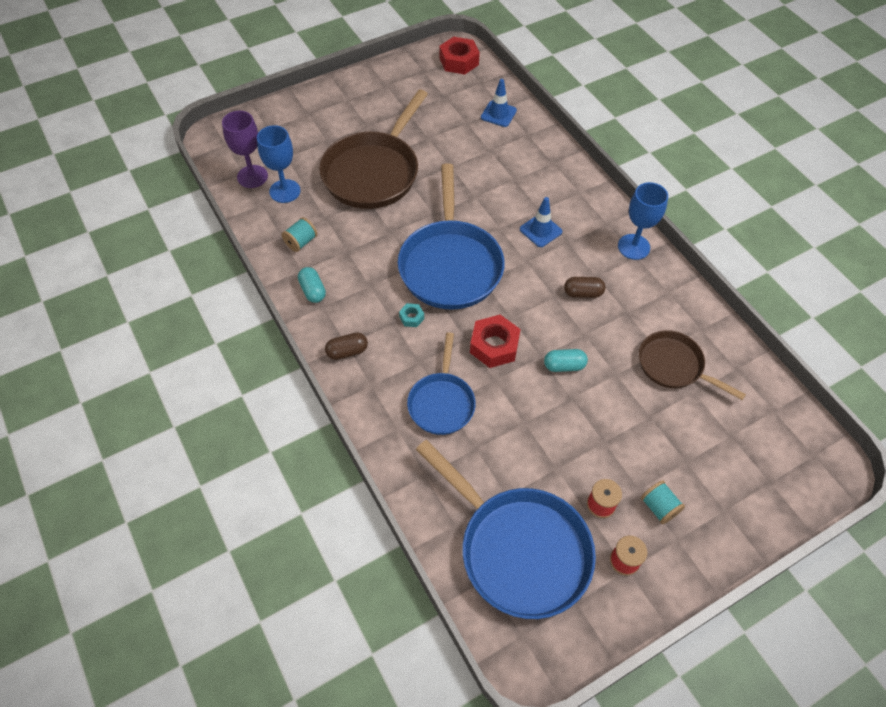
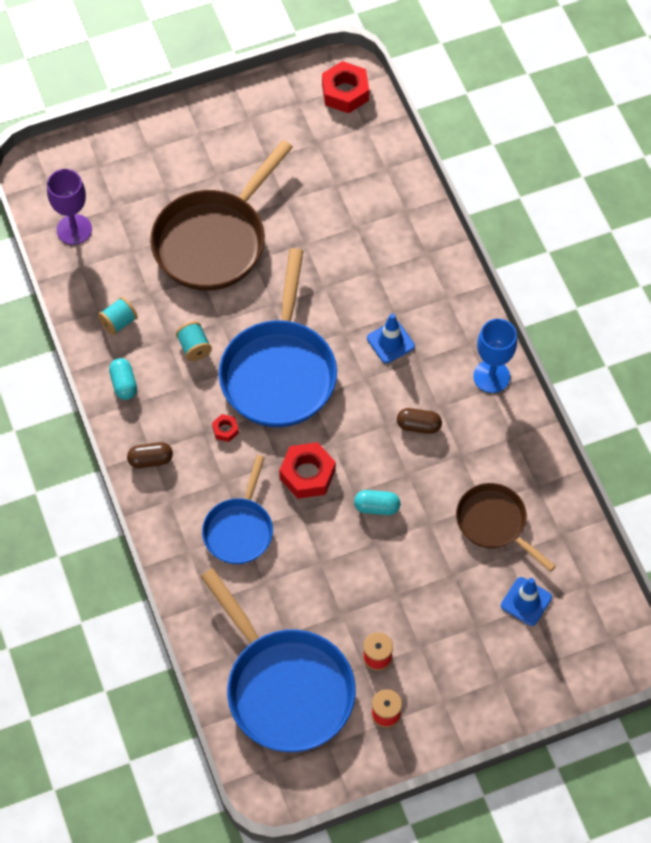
camera: 10 degrees right, 5 degrees up
(285, 191) = (109, 254): blue goblet -> none
(411, 317) = (225, 430): turquoise nut -> red nut
(498, 114) = (377, 177): blue traffic cone -> blue traffic cone (526, 601)
(659, 507) = (434, 668): turquoise spool -> turquoise spool (194, 347)

